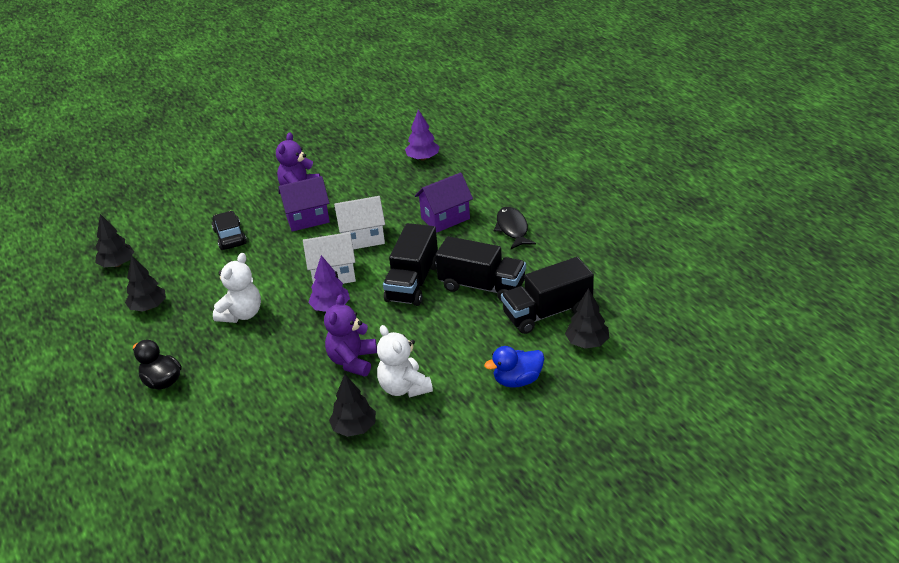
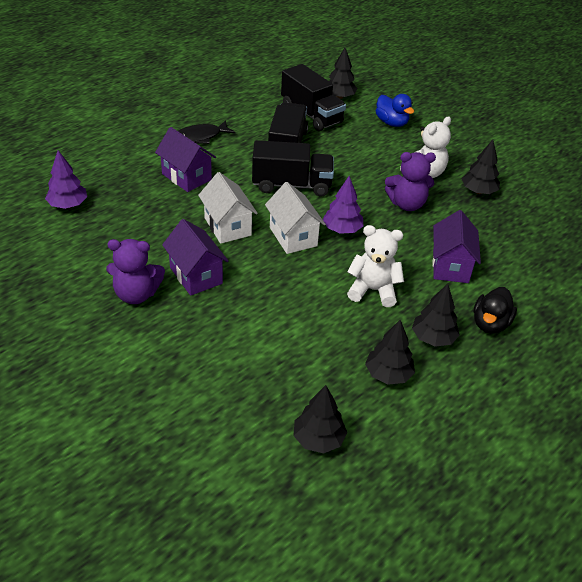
camera: 110 degrees left, 5 degrees up
(168, 340) = (433, 338): none -> black tree
(230, 237) = (241, 336): black car -> none
(246, 373) = (450, 266): none -> purple house

